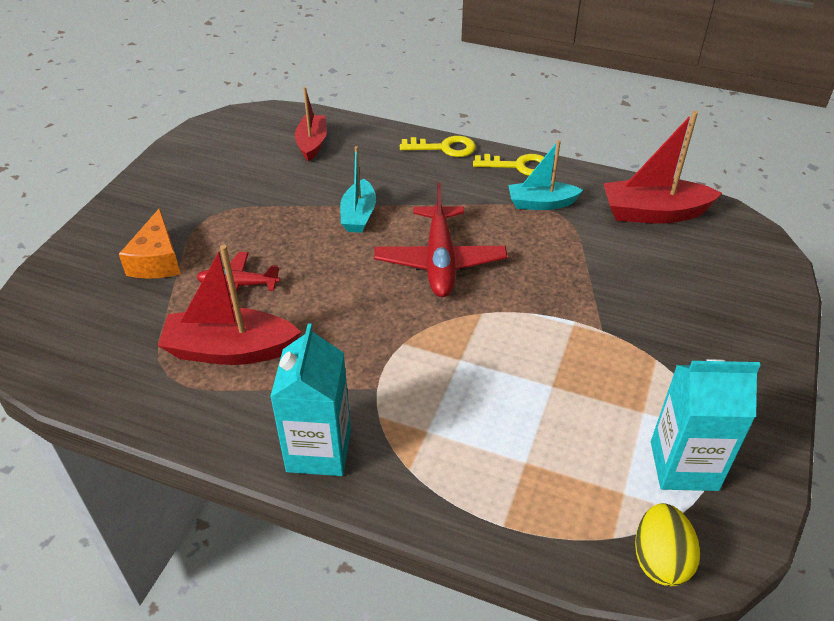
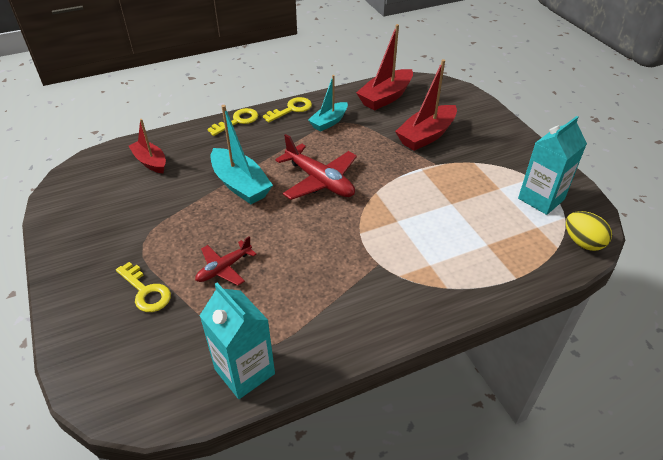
camera: 45 degrees left, 0 degrees up
(157, 260) = (146, 291): orange cheese -> yellow key
(230, 350) = (273, 305): red boat -> red boat (426, 135)
(319, 450) = (395, 315): turquoise carton -> turquoise carton (244, 371)
(358, 215) = (240, 185): turquoise boat -> turquoise boat, size x1.54

